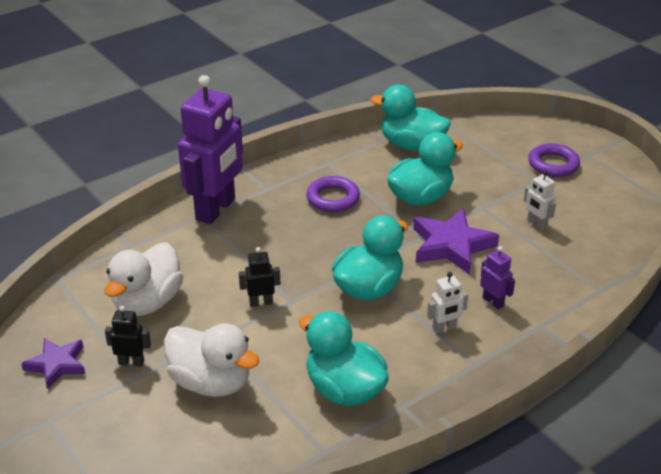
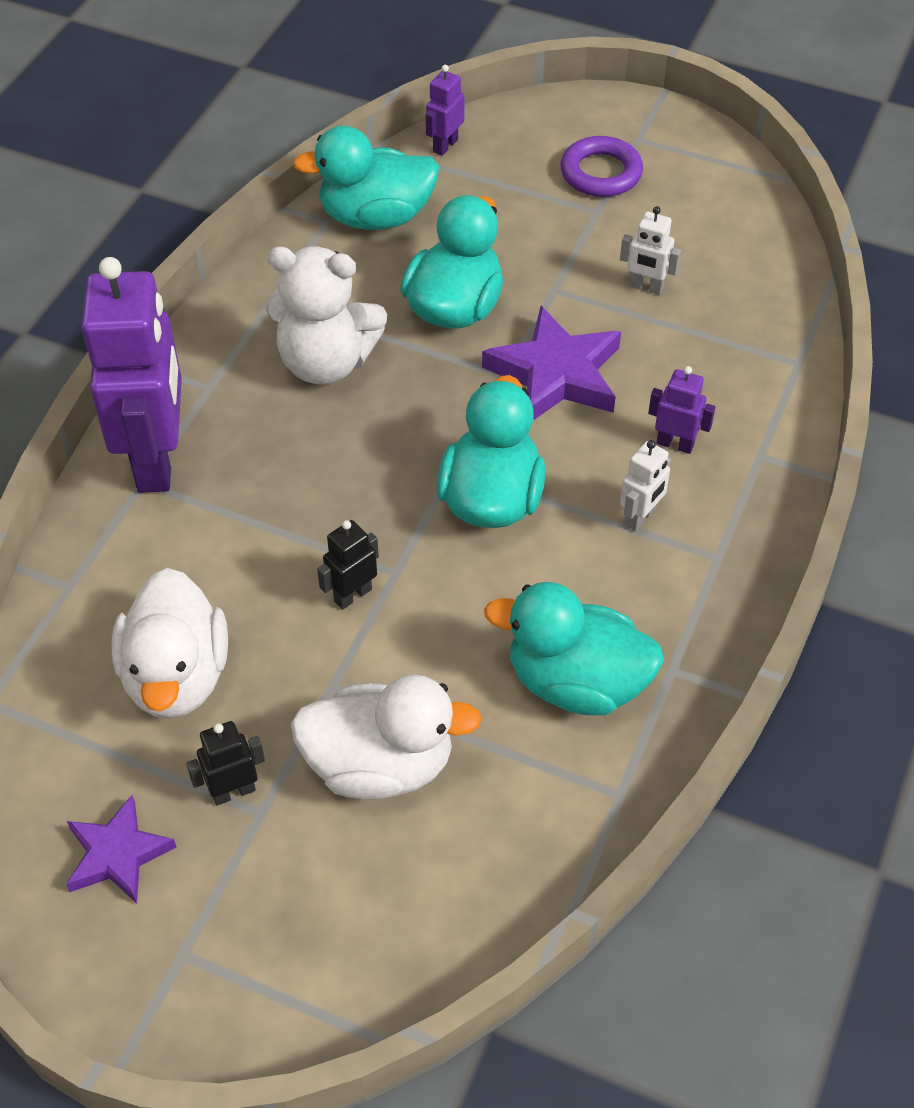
camera: 30 degrees left, 15 degrees up
(333, 198) = (326, 362): purple ring -> white teddy bear
(475, 126) = (445, 145): none -> purple robot

